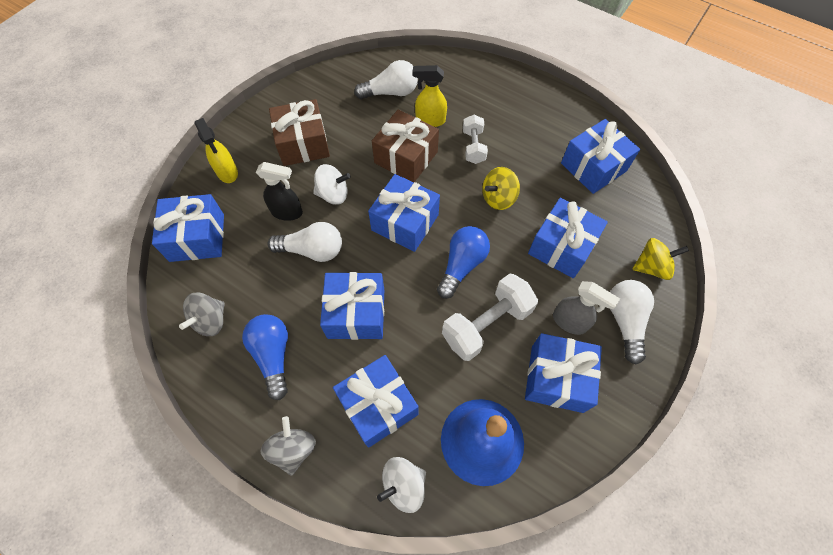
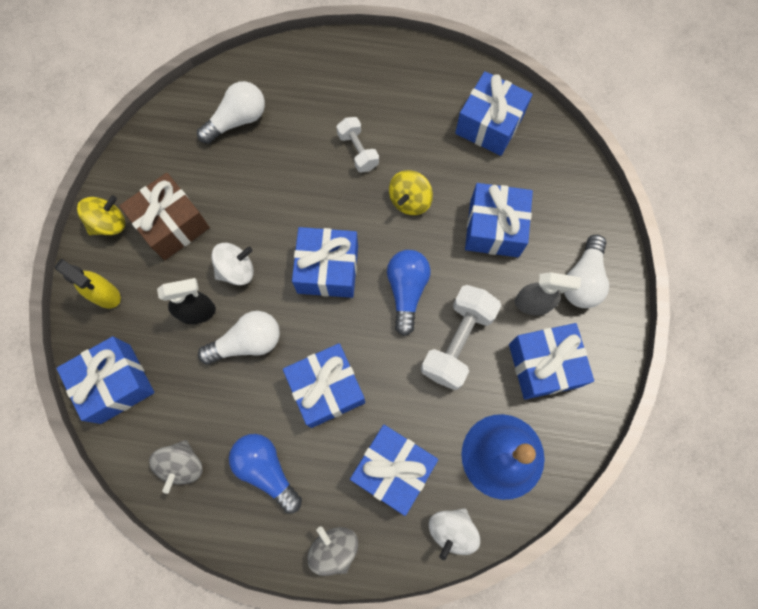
camera: 25 degrees left, 10 degrees up
(406, 157) = (293, 194): brown gift -> none
(430, 120) = (297, 138): yellow spray bottle -> none
(625, 321) = (582, 280): white light bulb -> white light bulb turned 135 degrees counterclockwise
(651, 267) = (586, 212): yellow spinning top -> yellow spinning top (109, 223)

